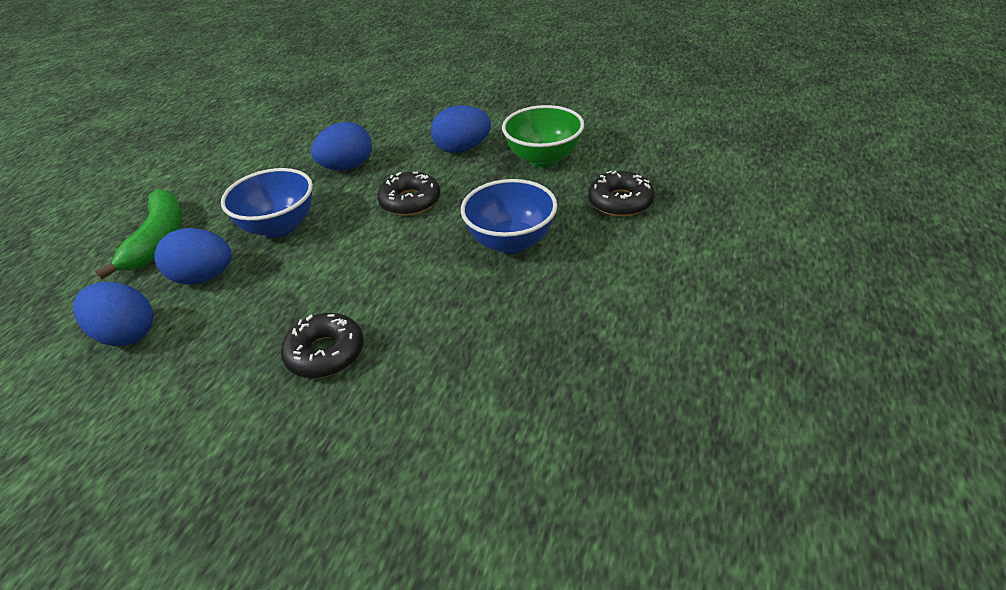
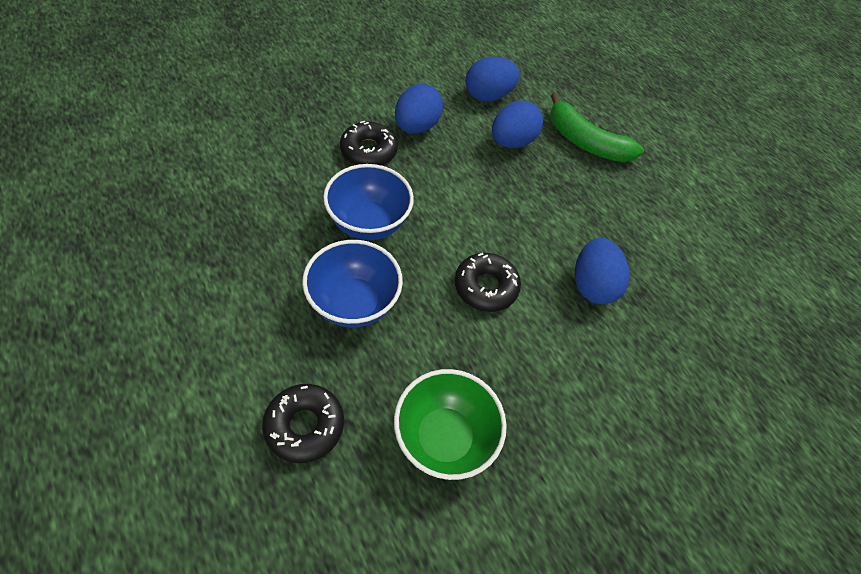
camera: 120 degrees right, 15 degrees up
(279, 227) = (535, 199): blue bowl -> blue bowl (368, 223)
(462, 149) = (538, 388): blue egg -> blue egg (416, 127)

